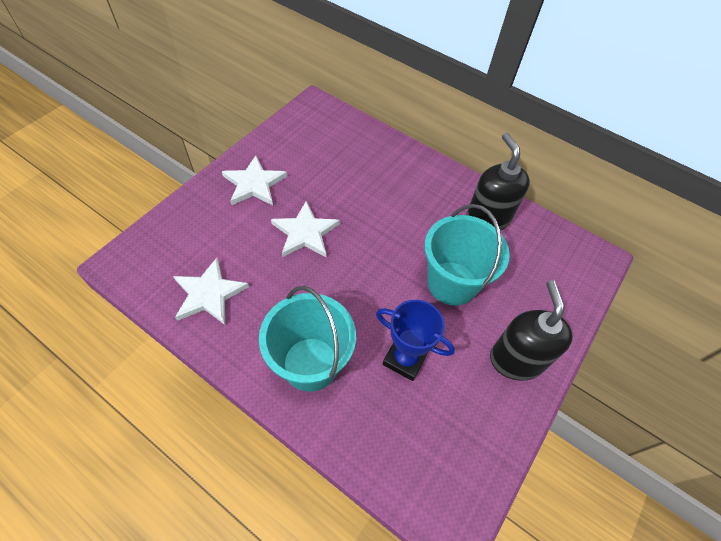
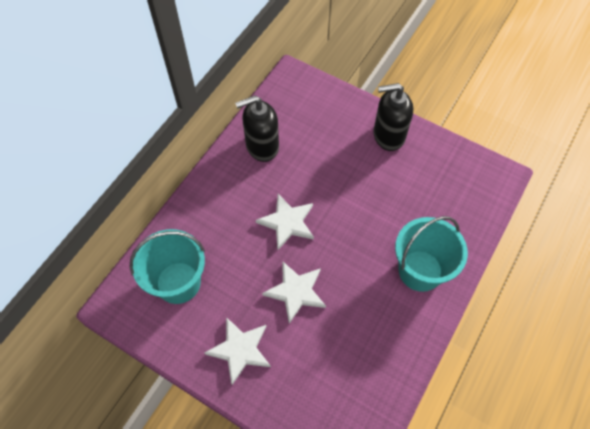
camera: 90 degrees left, 5 degrees up
(209, 294) = (373, 363): white star -> white star (287, 222)
(405, 359) = (402, 206): blue trophy -> none
(452, 283) = (331, 174): turquoise bucket -> turquoise bucket (178, 282)

